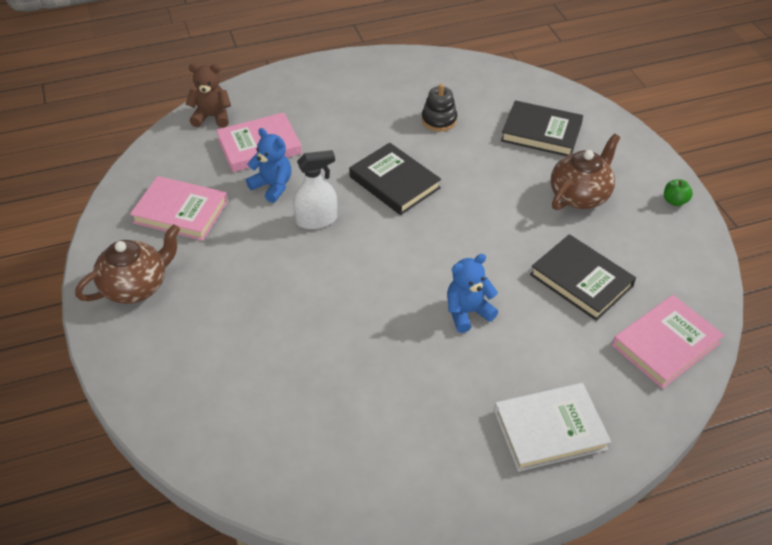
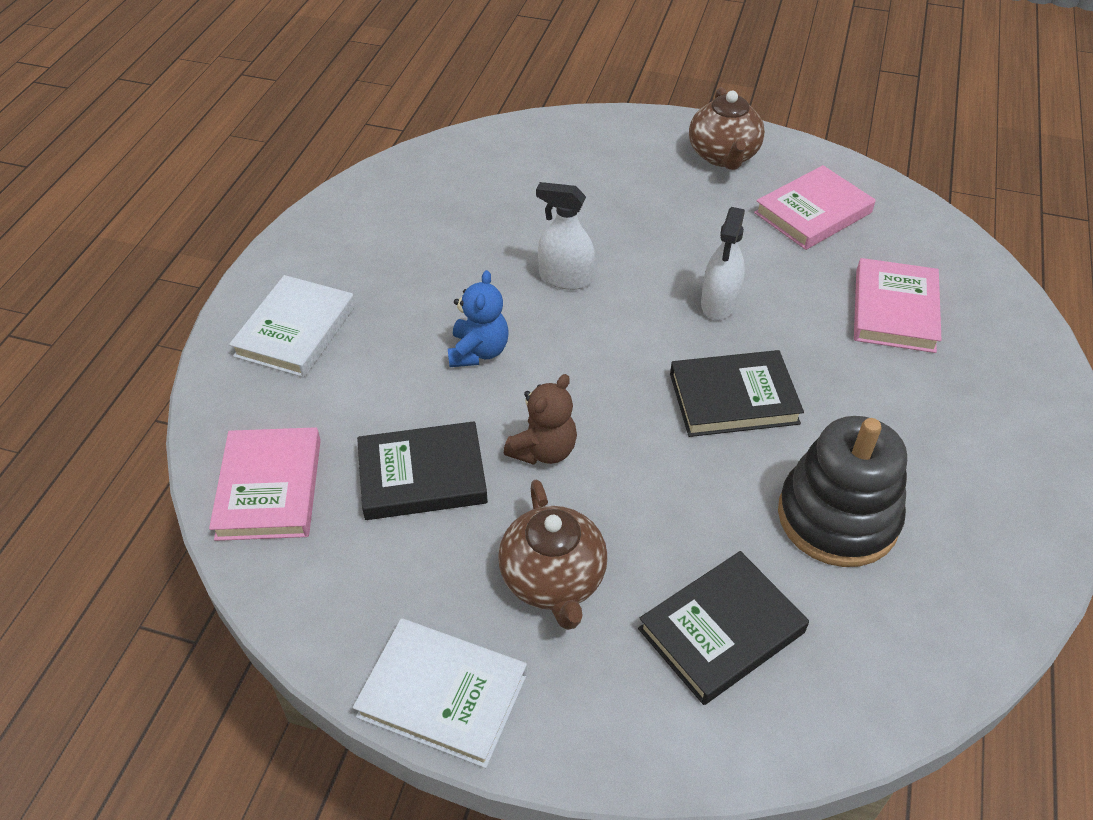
camera: 125 degrees right, 0 degrees up
(212, 117) = (986, 293): brown teddy bear -> brown teddy bear (543, 450)
(272, 186) = (806, 292): blue teddy bear -> none
(357, 306) = (565, 278): none -> white spray bottle
(439, 120) = (837, 517): black stacking toy -> black stacking toy, size x1.89
(674, 201) = (442, 695): green apple -> white book

